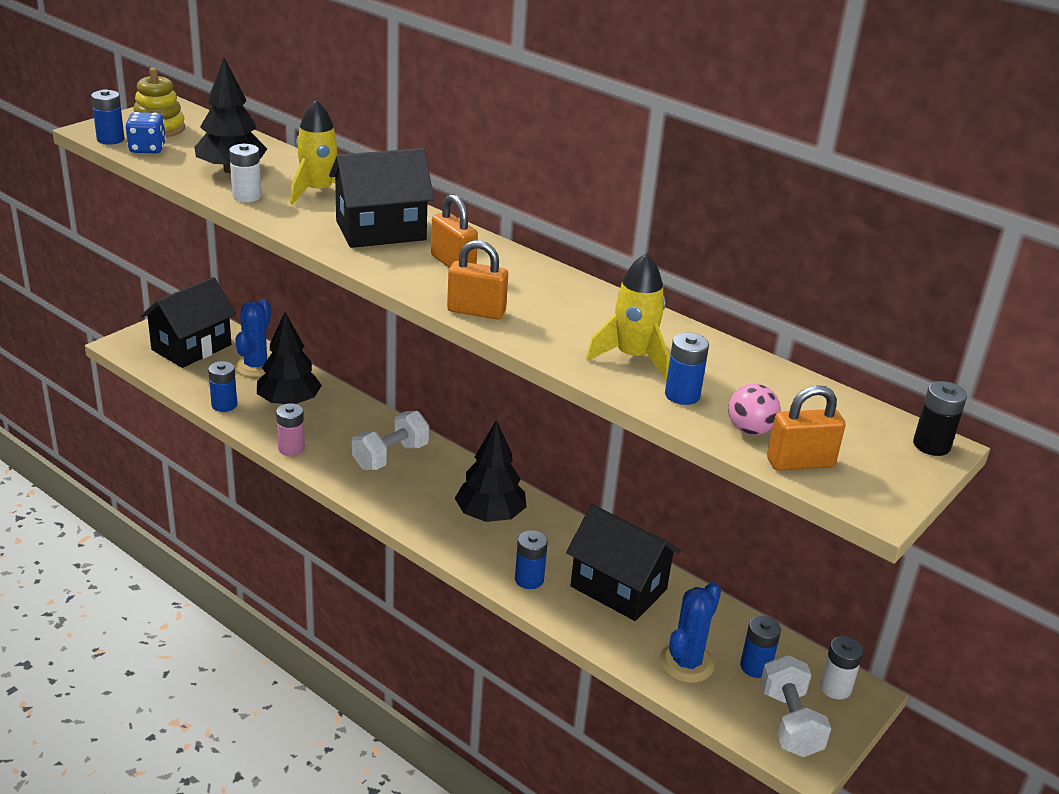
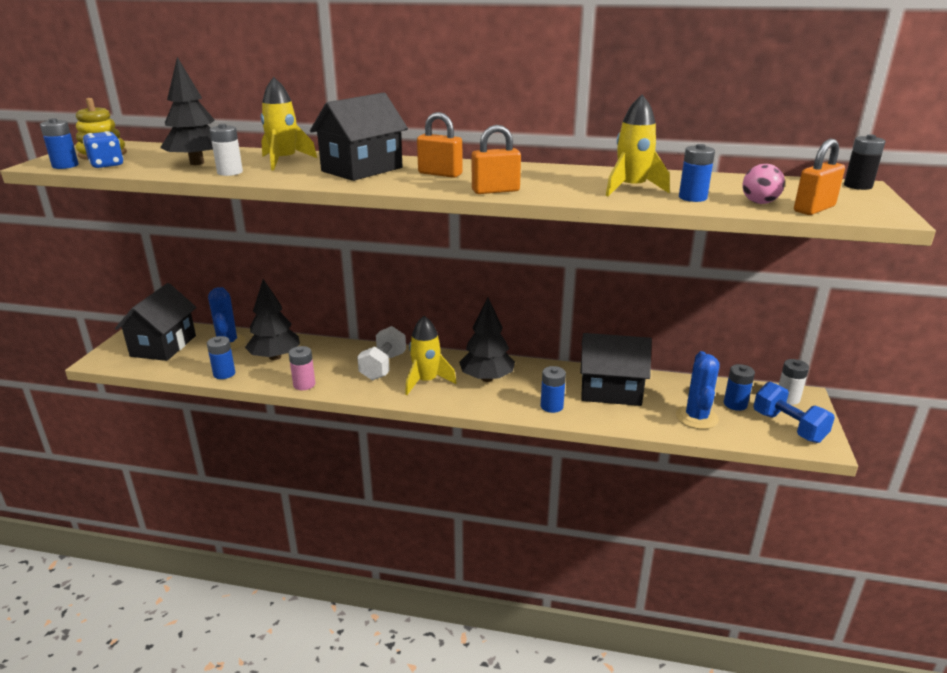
camera: 25 degrees left, 5 degrees down
(420, 493) = (426, 381): none -> yellow rocket
(790, 722) = (788, 427): white dumbbell -> blue dumbbell

